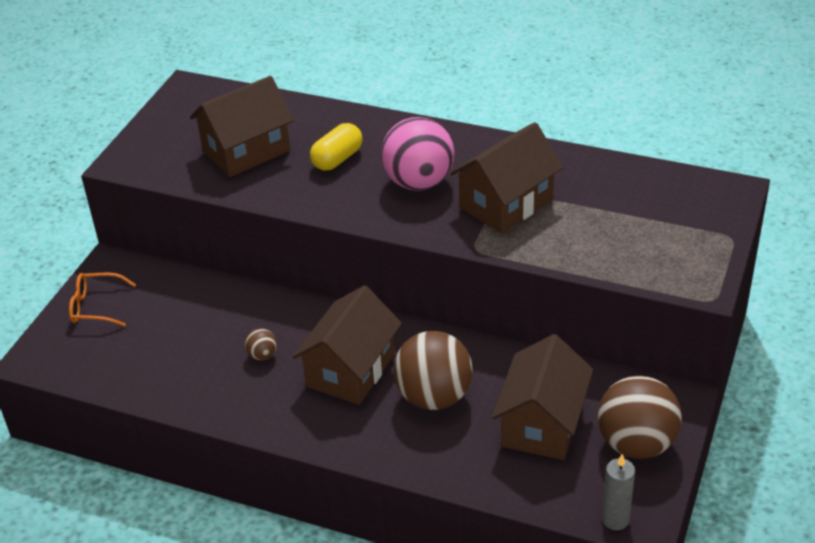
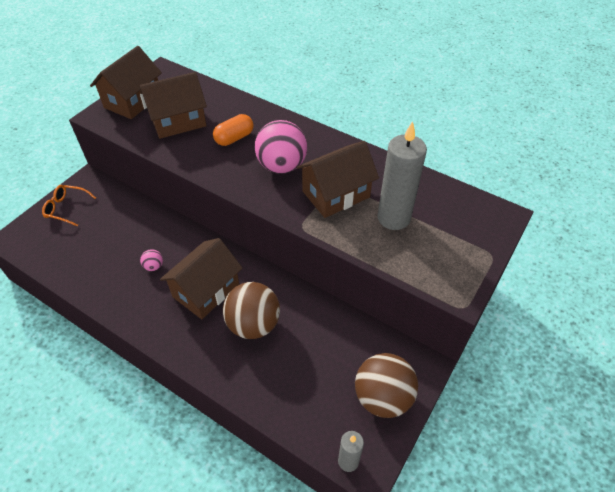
camera: 10 degrees right, 10 degrees up
(262, 355) = (154, 266): brown ball -> pink ball
(337, 159) = (234, 138): yellow capsule -> orange capsule
(542, 424) = (320, 364): brown house -> brown house (133, 101)
(592, 218) = (393, 218): none -> grey candle

